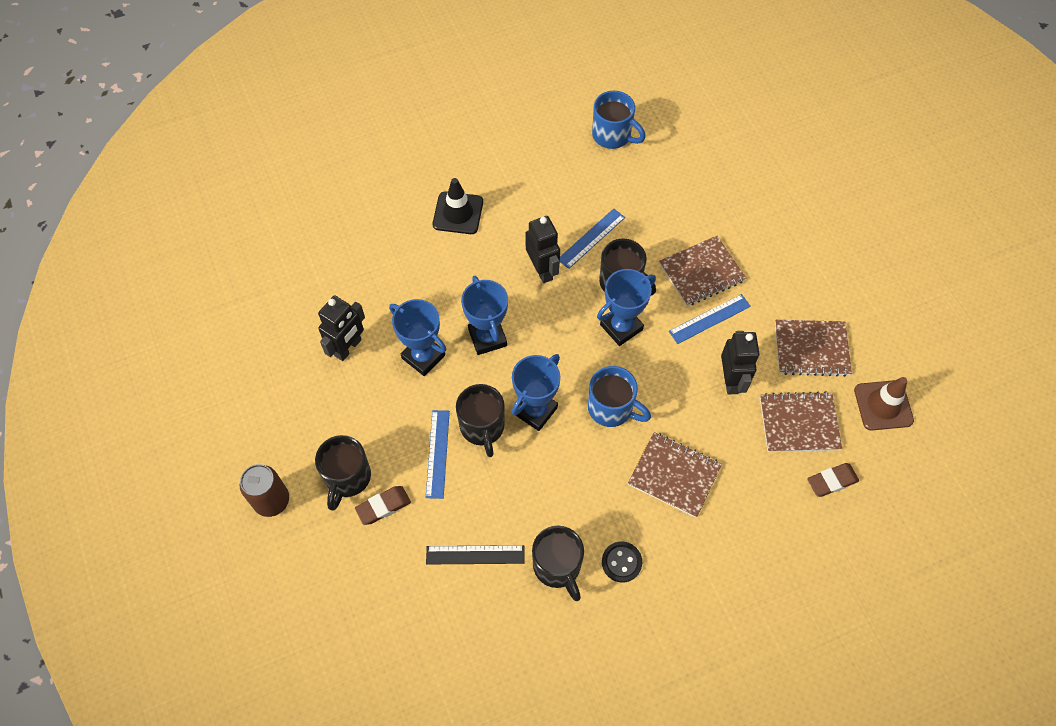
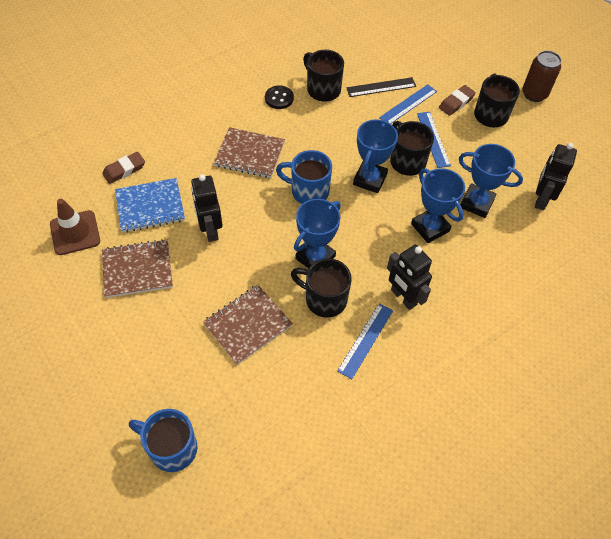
camera: 165 degrees right, 5 degrees down
(458, 213) = (508, 341): black traffic cone -> none
(613, 135) = (376, 480): blue mug -> blue mug (171, 448)
(709, 319) = (235, 280): blue ruler -> blue ruler (408, 104)
(799, 423) = (150, 206): brown notebook -> blue notebook

